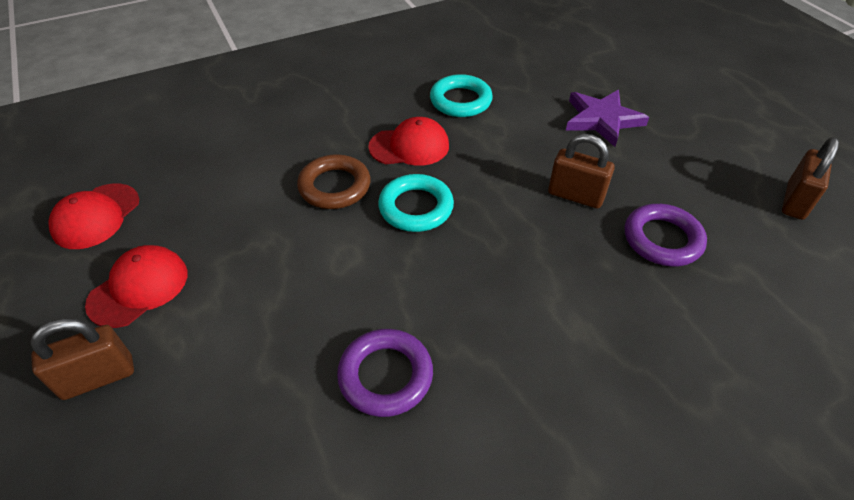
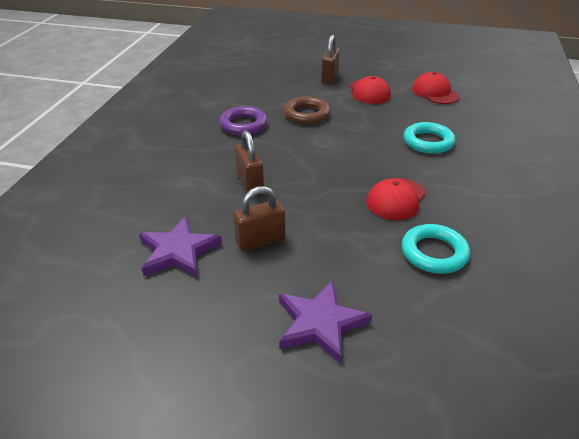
camera: 130 degrees right, 10 degrees down
(334, 186) = (384, 157): brown ring -> brown ring (306, 114)
(416, 207) = (332, 174): turquoise ring -> turquoise ring (428, 142)
(662, 239) = (178, 251): purple ring -> purple star
(795, 201) = (91, 360): brown padlock -> brown padlock (250, 183)

